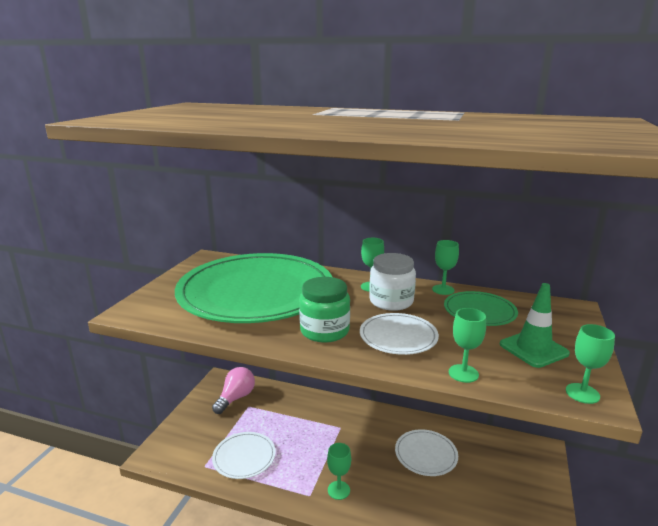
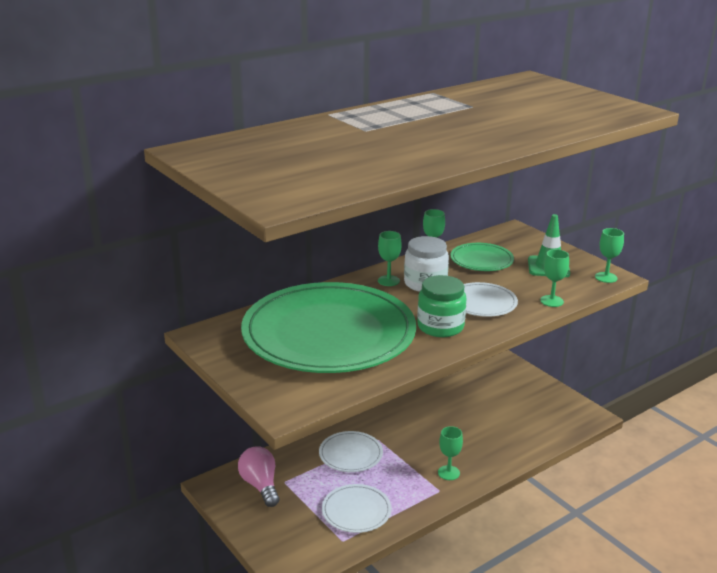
camera: 55 degrees left, 5 degrees up
(426, 454) = (454, 412): white plate -> white plate (350, 454)

